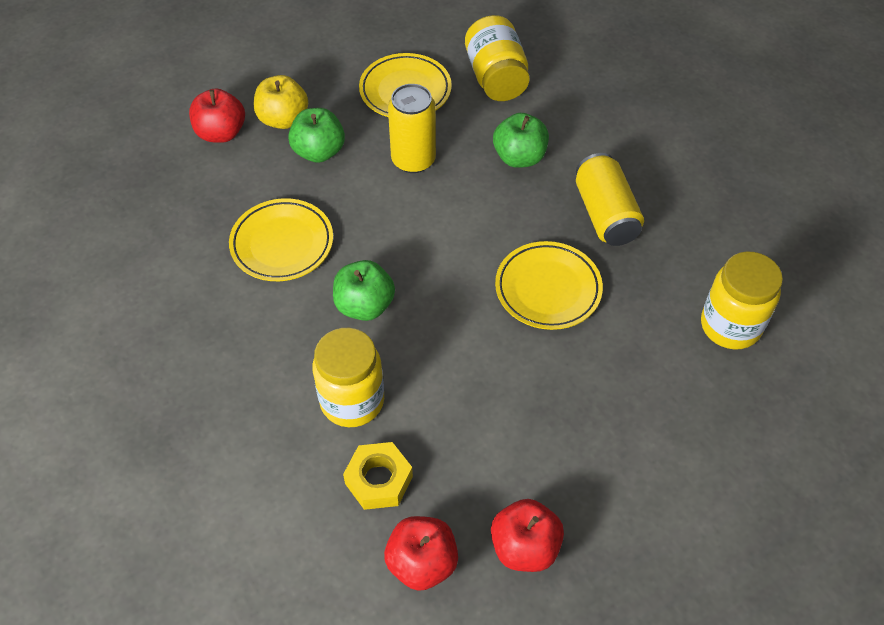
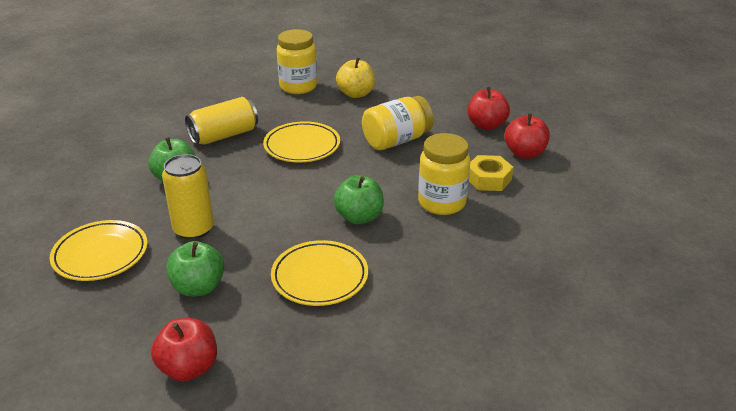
camera: 110 degrees left, 20 degrees down
(283, 119) = (157, 326): yellow apple -> yellow apple (356, 94)
(496, 78) = (76, 207): yellow jar -> yellow jar (396, 140)

